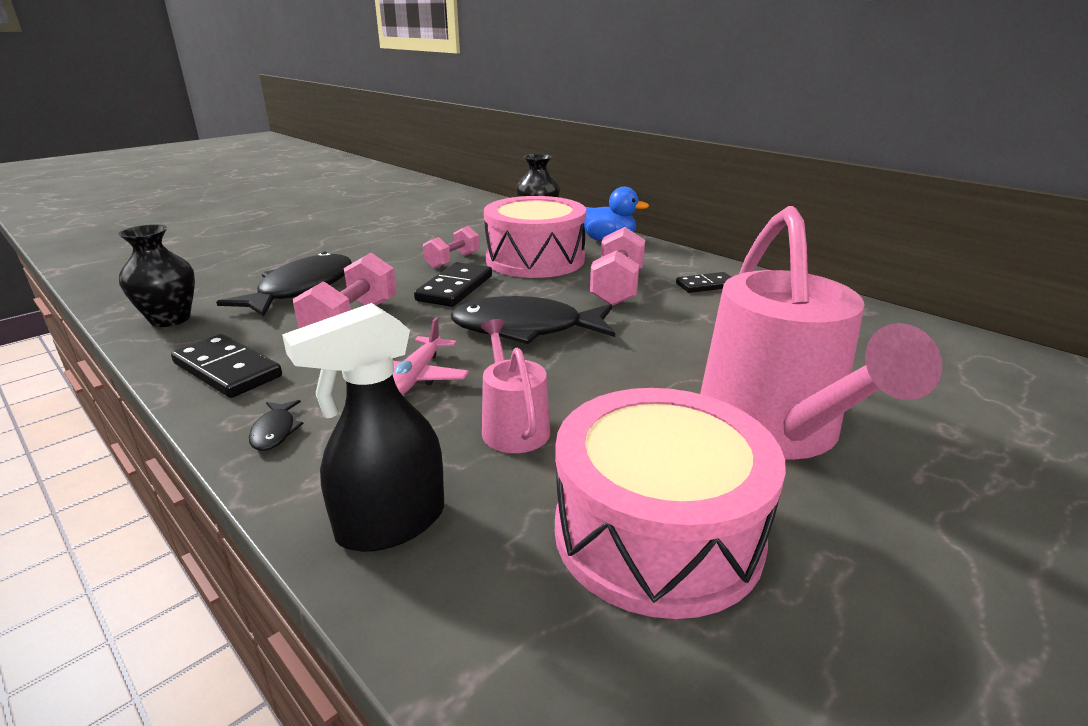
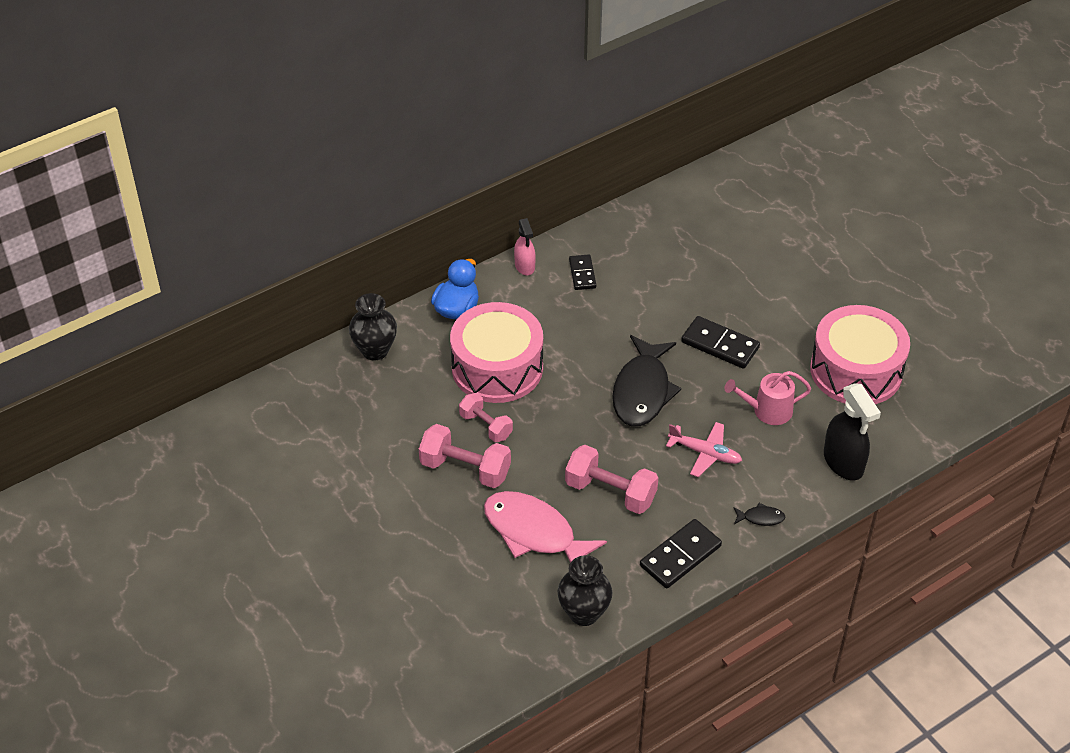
camera: 80 degrees left, 20 degrees up
(301, 289) = (534, 533): black fish -> pink fish
(455, 288) = (555, 427): black domino -> black domino (720, 345)
(617, 288) = (576, 326): pink dumbbell -> pink dumbbell (465, 469)
(692, 260) = (525, 266): none -> pink spray bottle
(774, 429) = (782, 305): pink watering can -> none

